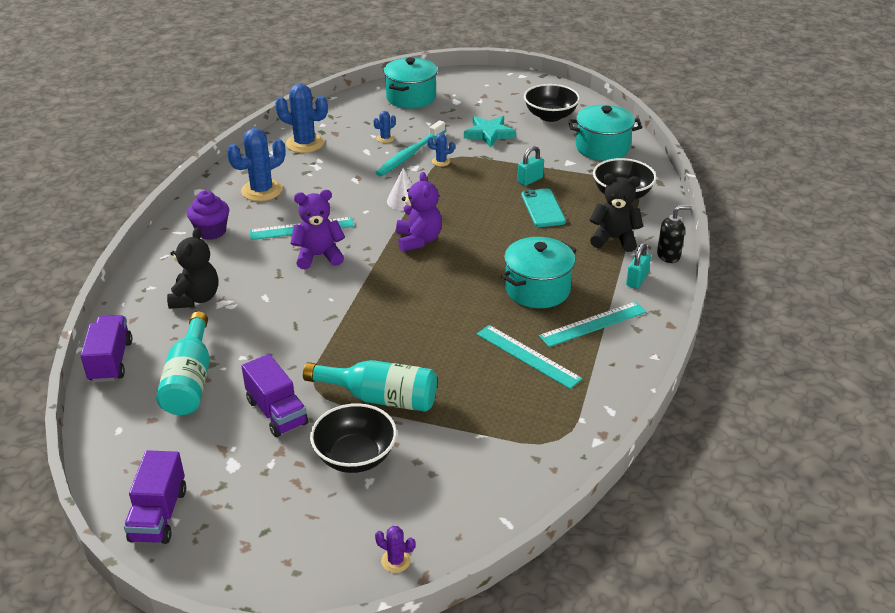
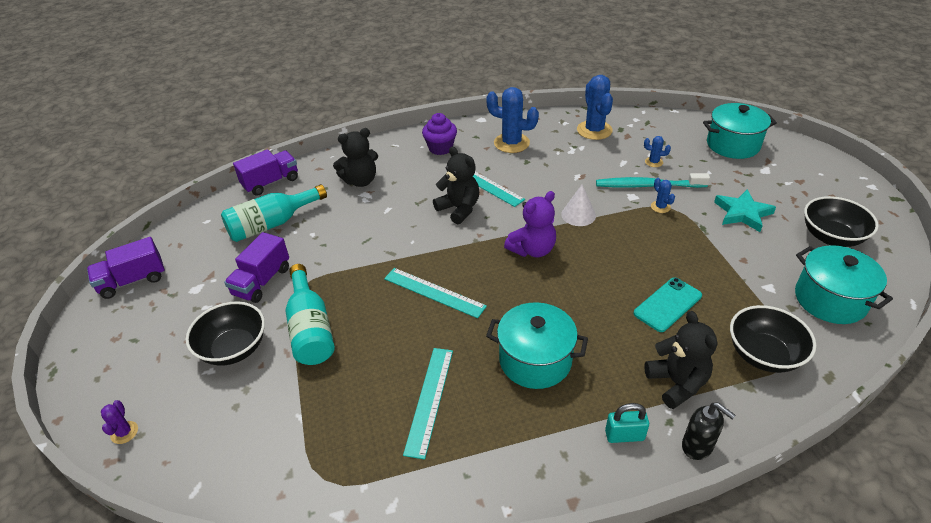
camera: 60 degrees right, 5 degrees up
(319, 256) = (459, 209): purple teddy bear -> black teddy bear
(530, 180) = (703, 274): turquoise padlock -> none
(593, 324) = (517, 429): turquoise ruler -> turquoise ruler (434, 292)

